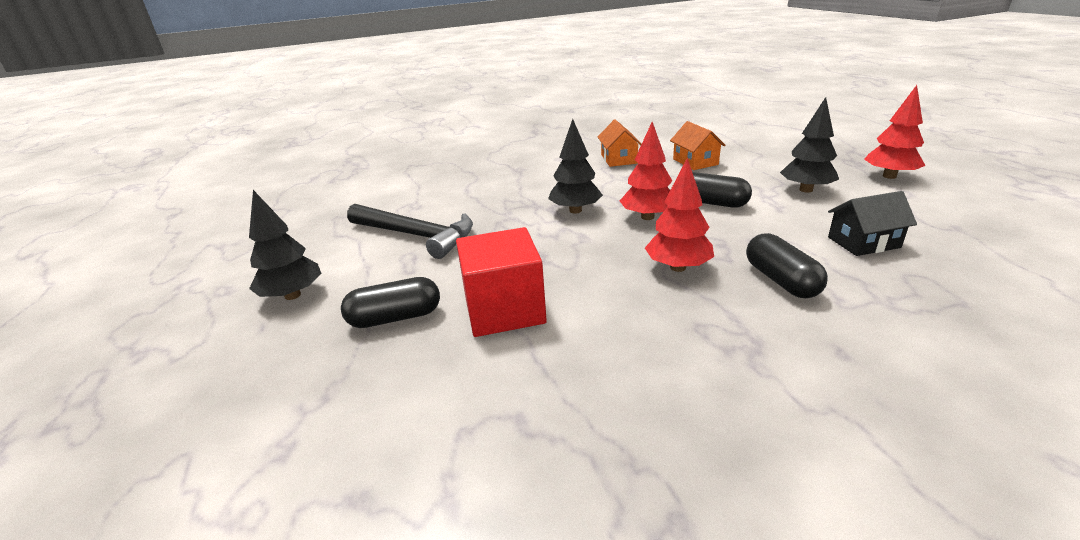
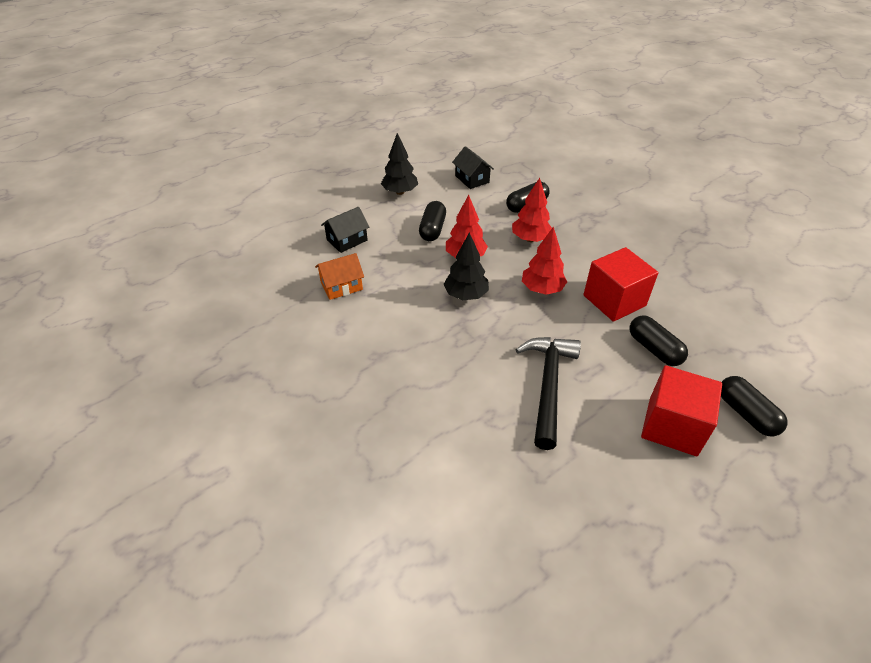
camera: 110 degrees left, 15 degrees up
(234, 360) = (746, 414): none -> black capsule
(292, 295) = (672, 426): black tree -> red cube
(695, 162) = (347, 240): orange house -> black house
(889, 176) = (370, 162): red tree -> red tree (542, 289)

